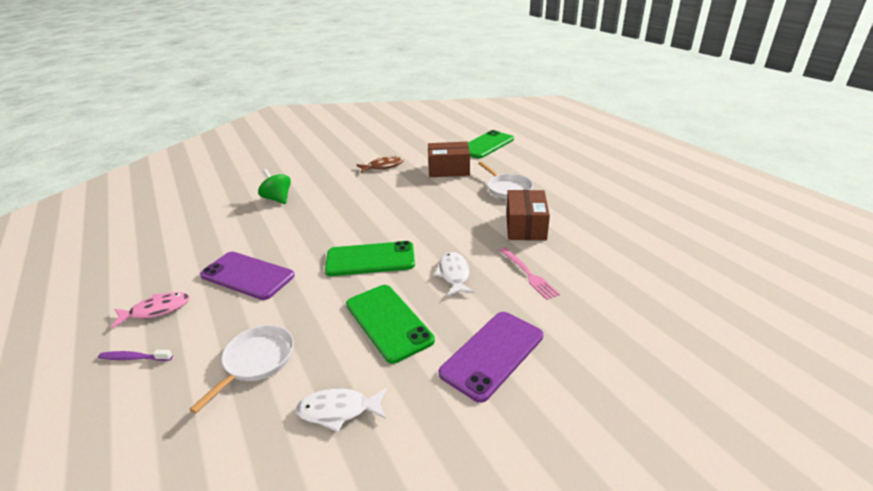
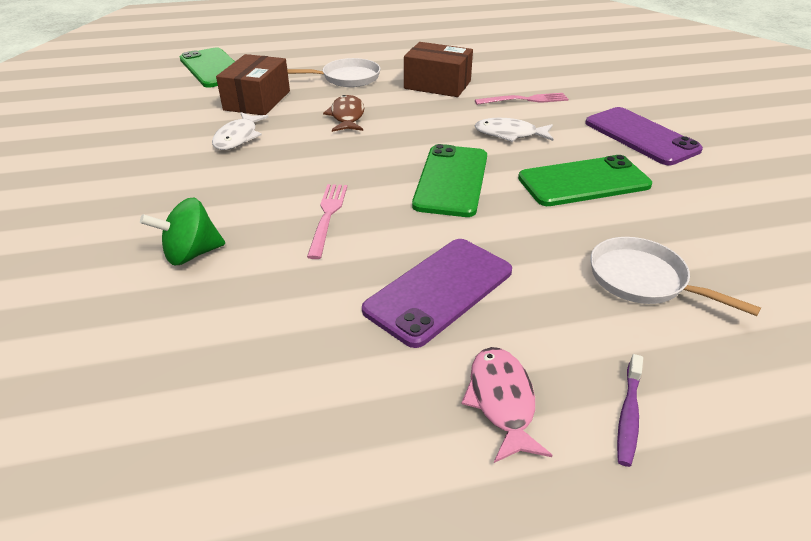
camera: 75 degrees left, 5 degrees up
(317, 225) = (327, 216): none -> pink fork
(338, 410) = (719, 224): white fish -> white fish (238, 137)
(383, 166) = (185, 144): brown fish -> brown fish (347, 116)

